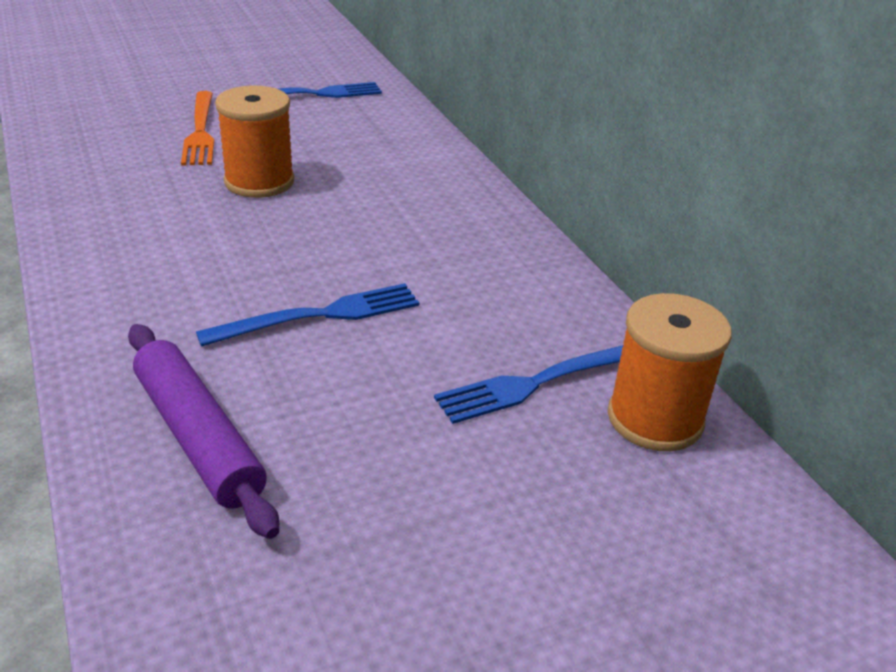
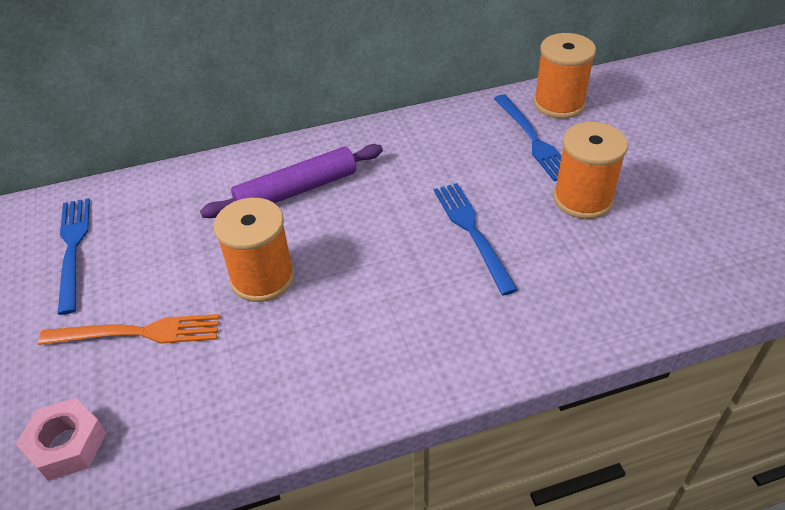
camera: 80 degrees left, 10 degrees up
(89, 117) = (67, 445): none -> pink nut
(198, 437) = (610, 284): purple rolling pin -> purple rolling pin (296, 190)
(391, 426) = (582, 199): none -> orange spool

